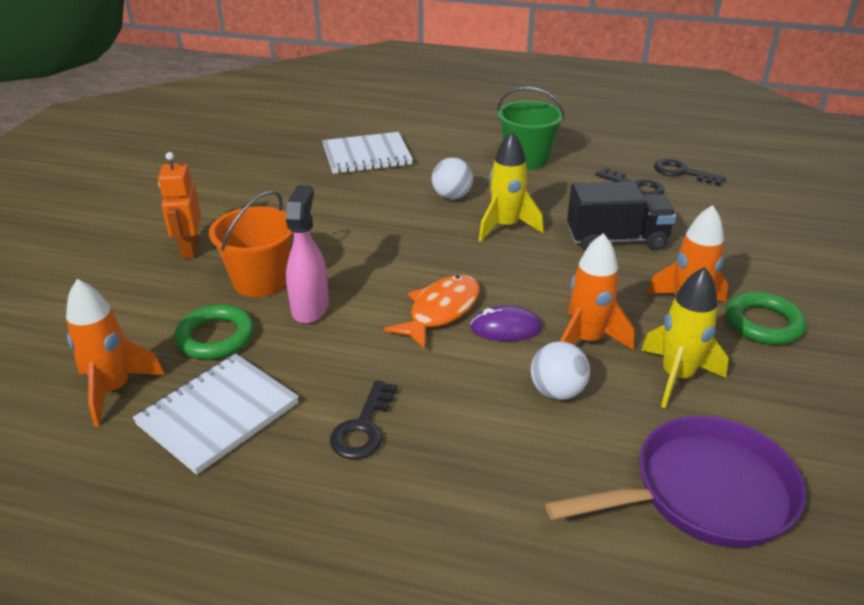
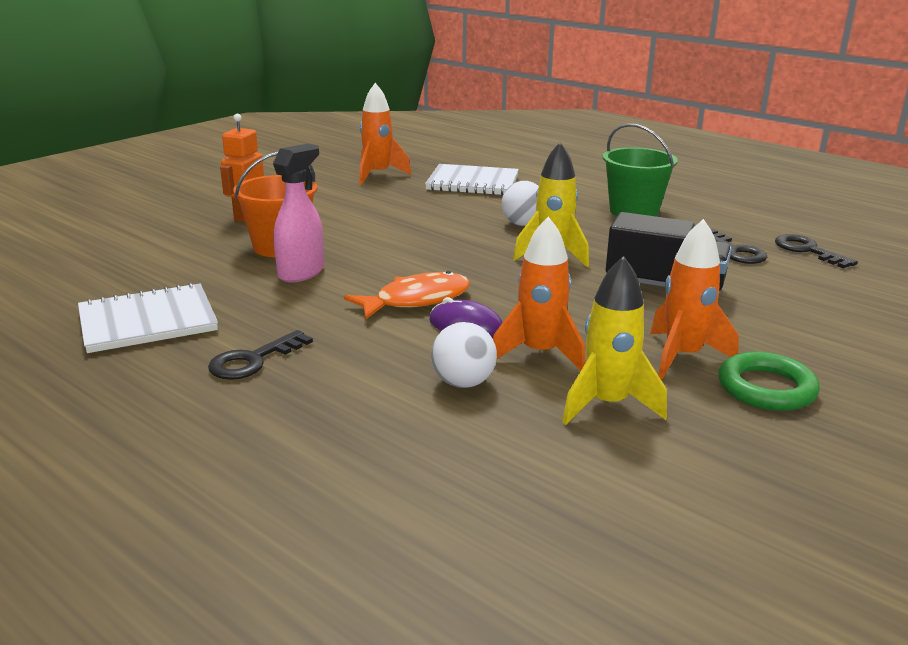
camera: 25 degrees right, 10 degrees down
(114, 390) = (90, 288): orange rocket -> orange rocket (378, 175)
(215, 337) = (202, 274): green ring -> none
(703, 493) = (529, 500): purple pan -> none

